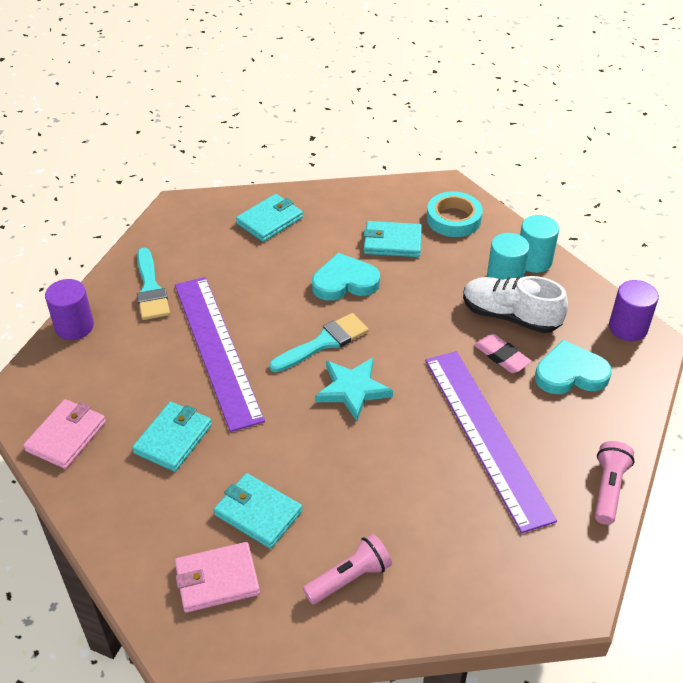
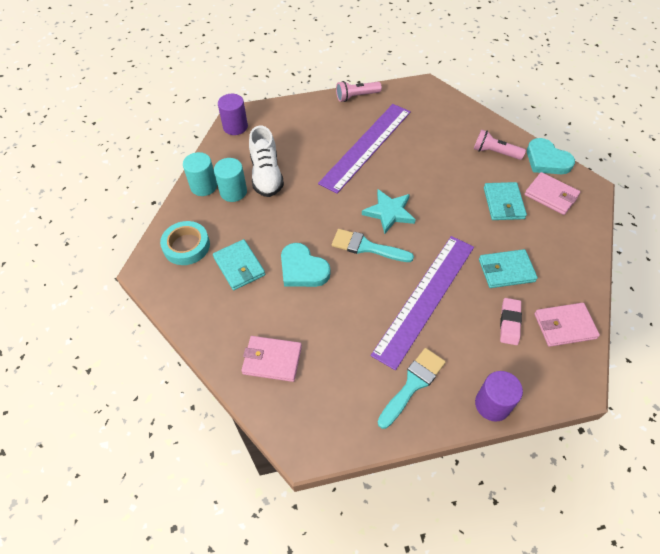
camera: 125 degrees left, 10 degrees up
(269, 220) = (272, 360): turquoise wallet -> pink wallet
(501, 356) = (303, 164): pink eraser -> pink eraser (509, 323)
(570, 373) = (292, 134): turquoise heart -> turquoise heart (547, 160)

